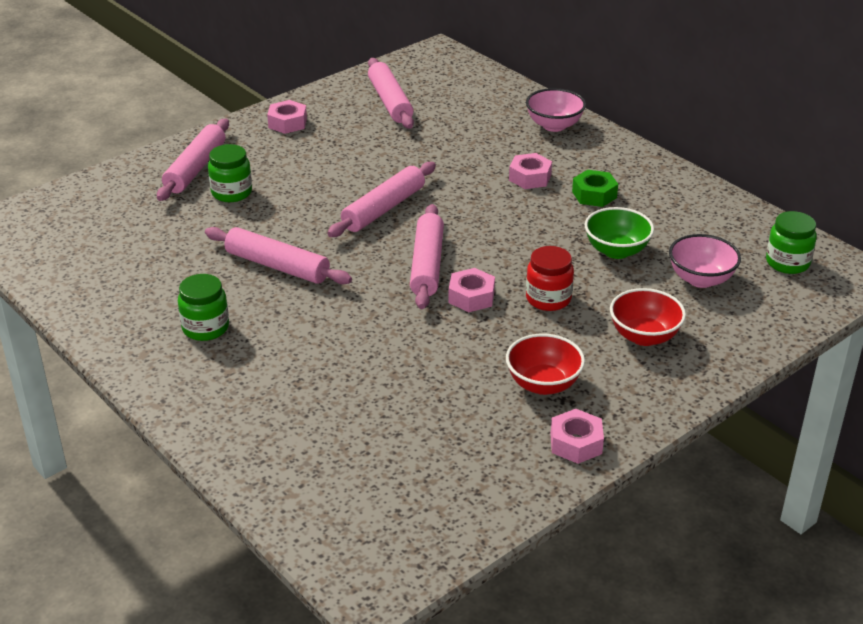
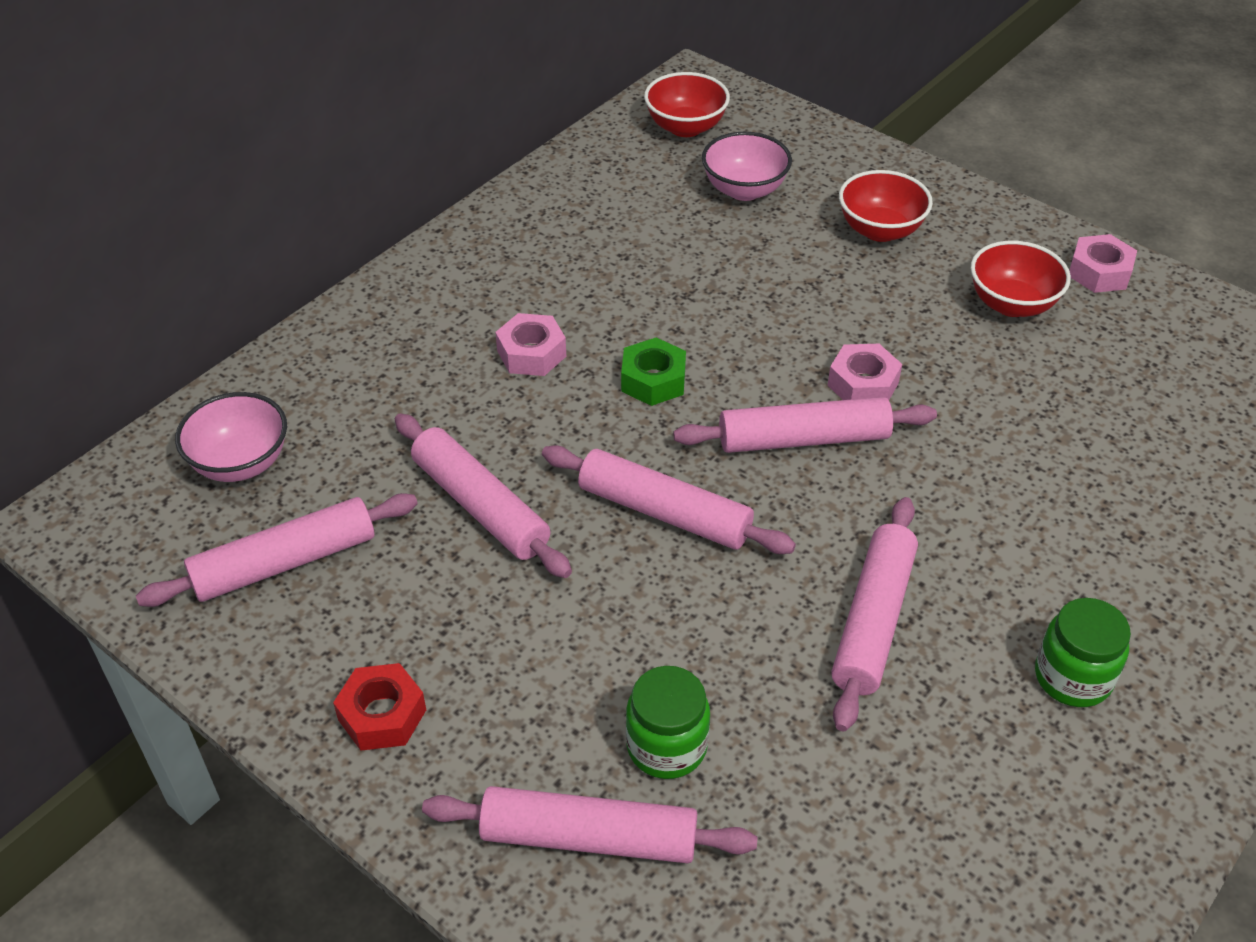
camera: 100 degrees left, 10 degrees up
(287, 123) = (382, 715): pink nut -> red nut
(409, 154) = (480, 506): none -> pink rolling pin
(548, 299) = (837, 312): red jar -> none
(554, 125) = (363, 339): pink bowl -> pink bowl (240, 463)
(594, 195) = (567, 286): green nut -> green nut (653, 380)
(616, 251) = (704, 259): green bowl -> none
(787, 263) = (685, 127): green jar -> red bowl

